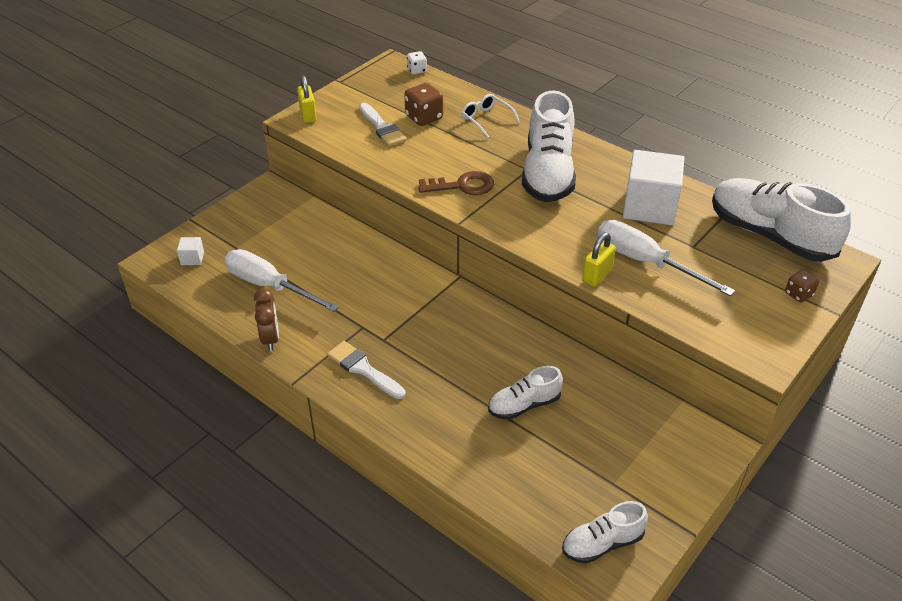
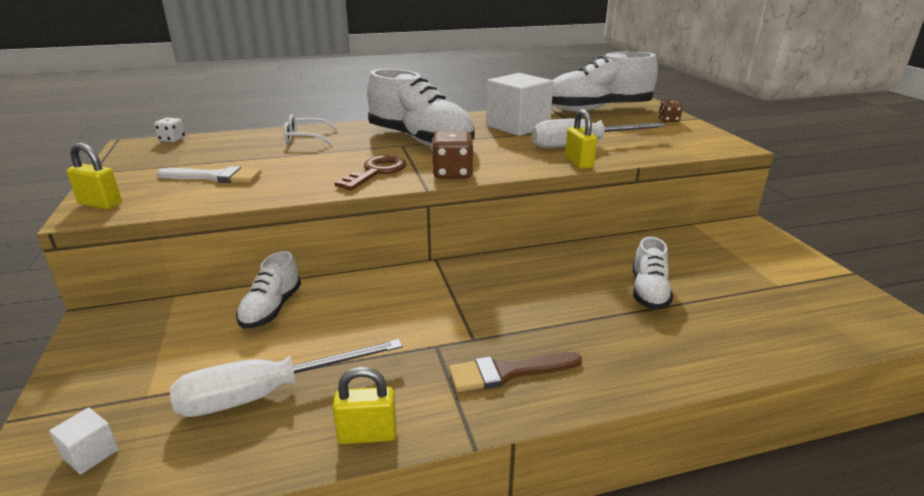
camera: 55 degrees left, 15 degrees down
(270, 339) = (367, 434): brown clock -> yellow padlock
(363, 369) = (507, 372): white brush -> brown brush
(424, 117) = (245, 157): brown dice -> brown dice (452, 174)
(602, 543) = (858, 319): white shoe -> white shoe (271, 309)

